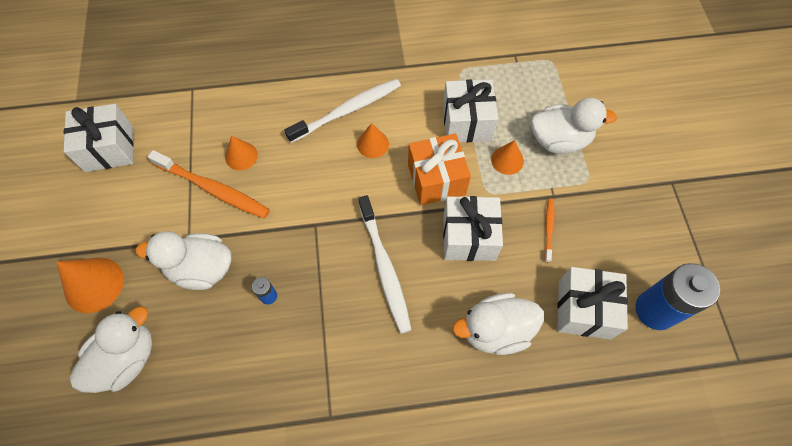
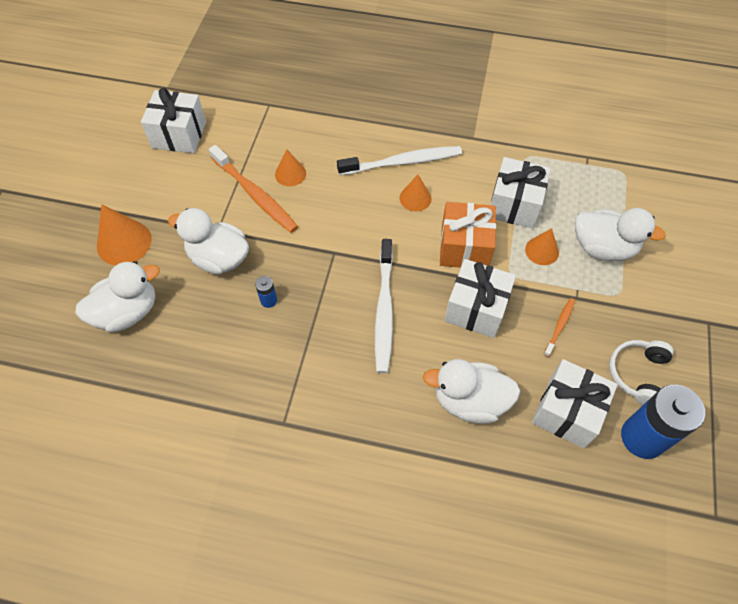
camera: 20 degrees right, 5 degrees down
(630, 251) = (637, 374): none -> white headphones

